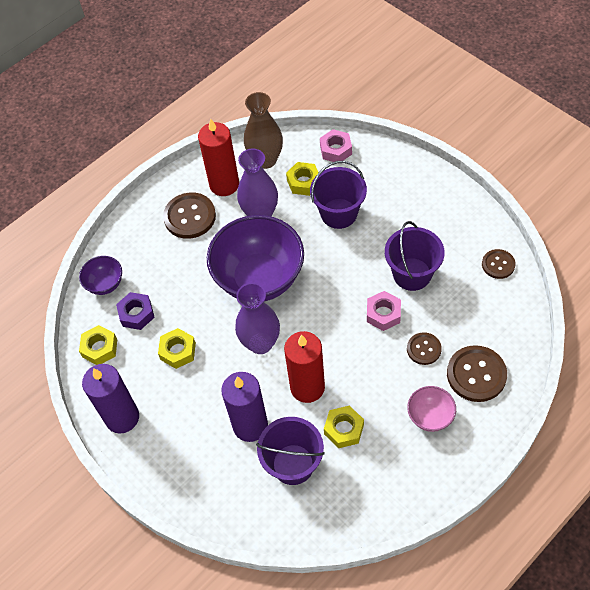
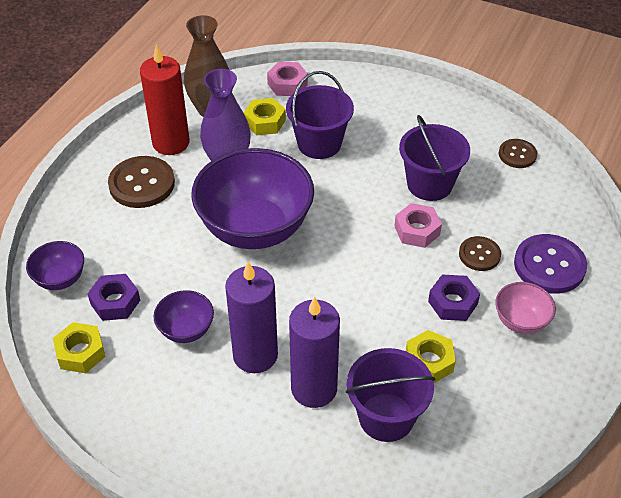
camera: 25 degrees left, 10 degrees down
(122, 417) = (142, 425): purple candle -> purple candle (255, 355)
(178, 351) = (186, 330): yellow nut -> purple bowl
(260, 343) = (287, 295): purple vase -> none
(307, 387) = (365, 328): red candle -> none
(384, 385) = (453, 303): none -> purple nut
(476, 374) = (549, 265): brown button -> purple button

